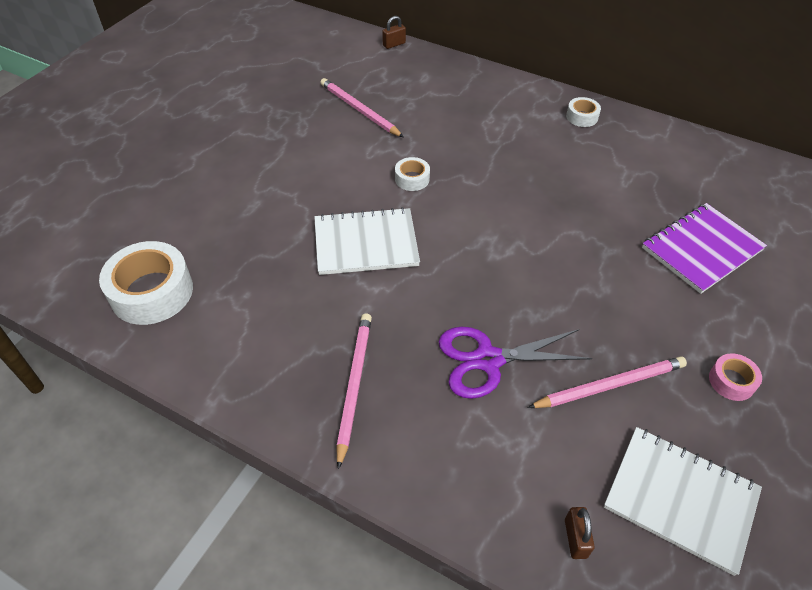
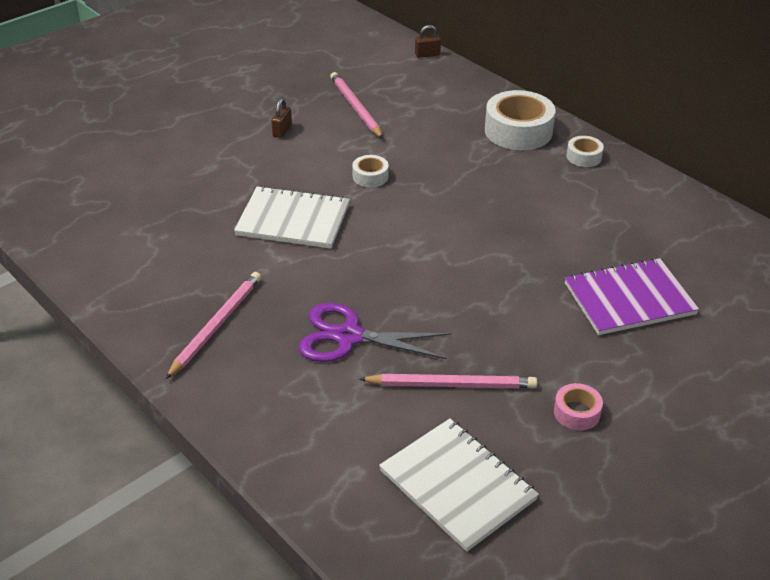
camera: 20 degrees right, 10 degrees down
(152, 292) = (85, 216): white tape -> white tape (518, 131)
(575, 538) = (340, 485): brown padlock -> brown padlock (282, 131)

